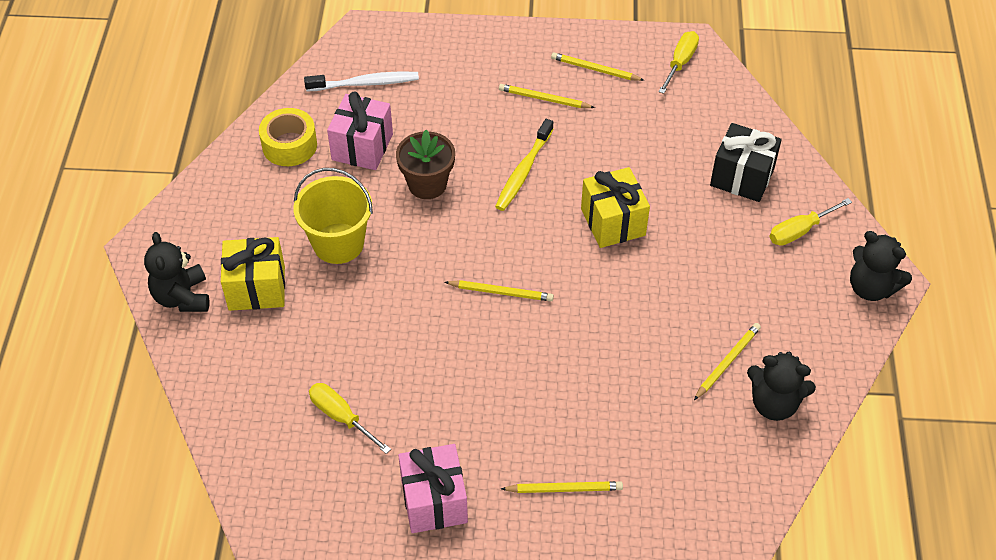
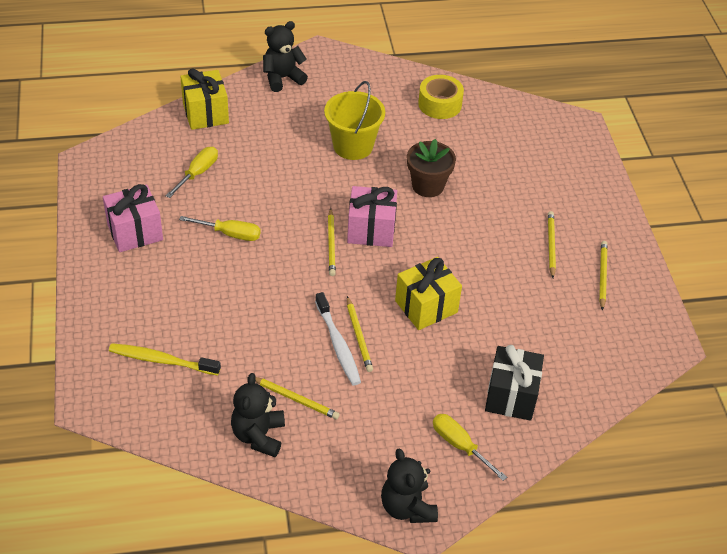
camera: 75 degrees right, 5 degrees down
(257, 288) = (300, 112): yellow gift -> yellow gift (205, 113)
(362, 147) = (453, 143): pink gift -> pink gift (371, 230)
(365, 83) = (521, 134): white toothbrush -> white toothbrush (338, 344)
(523, 171) = (462, 242): yellow toothbrush -> yellow toothbrush (161, 360)
(564, 489) = (154, 304): yellow pencil -> yellow pencil (358, 336)
(680, 63) = (639, 337): yellow screwdriver -> yellow screwdriver (230, 234)
(871, 288) = (407, 507): black teddy bear -> black teddy bear turned 45 degrees counterclockwise

